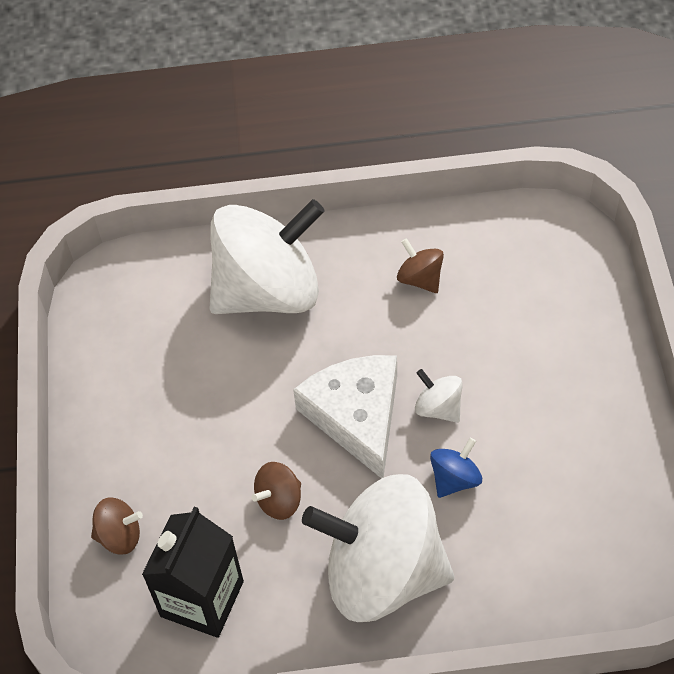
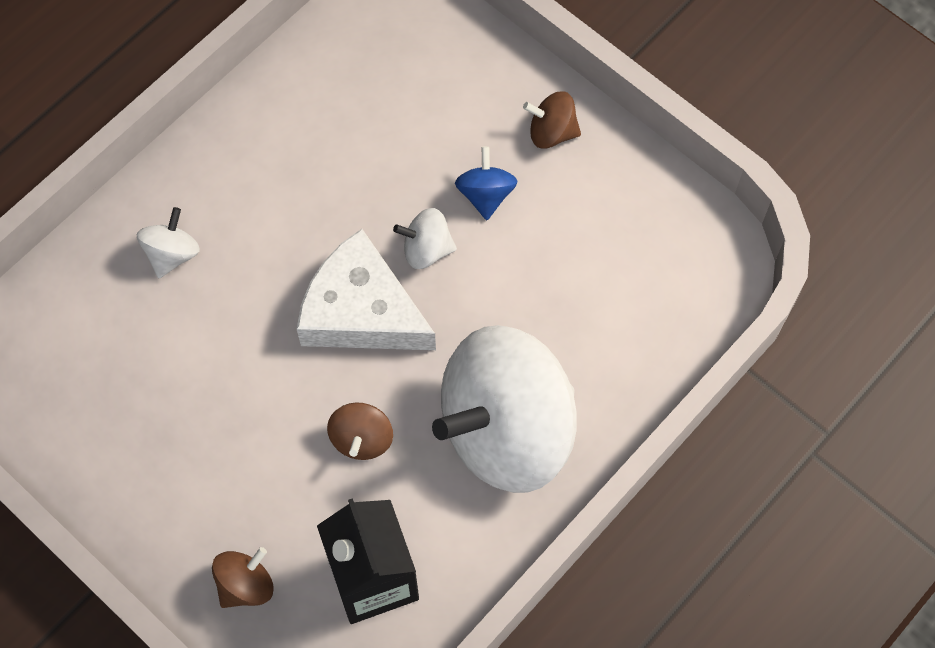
camera: 45 degrees left, 10 degrees up
(268, 290) = (172, 254): white spinning top -> white spinning top, size x0.40
(420, 278) = (305, 141): brown spinning top -> brown spinning top (551, 132)
(455, 479) = (496, 302): blue spinning top -> blue spinning top (485, 195)

